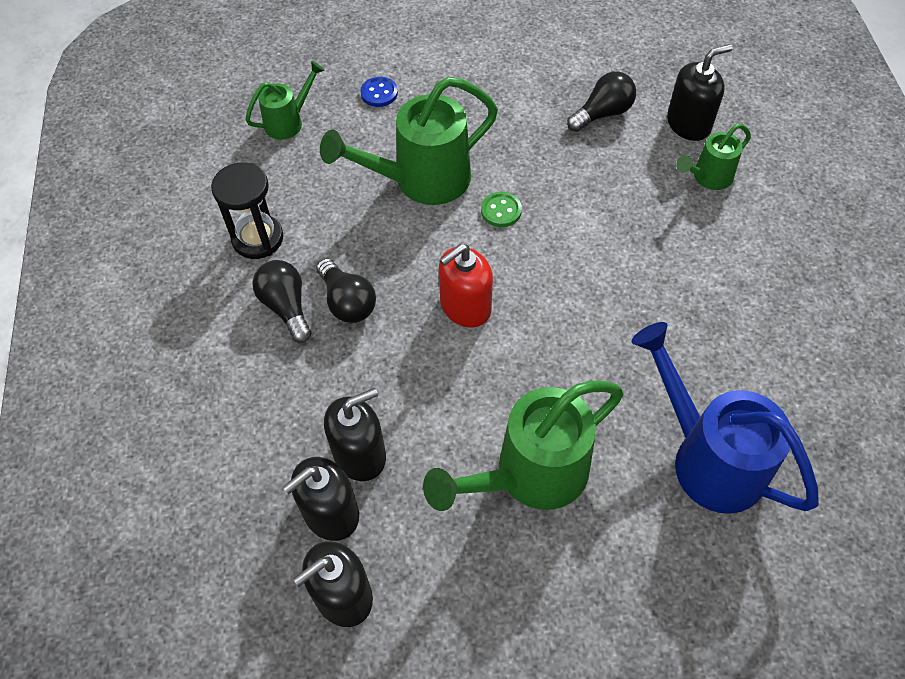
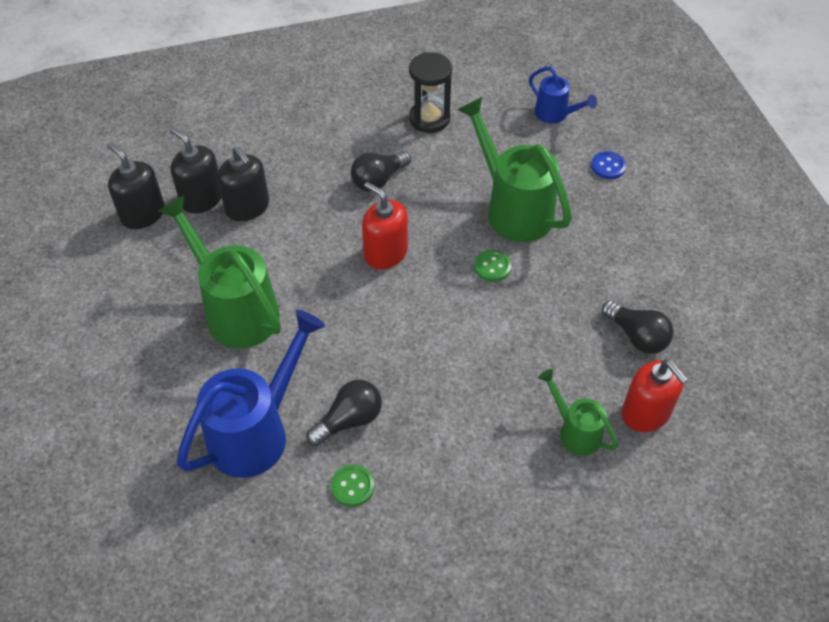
camera: 80 degrees right, 5 degrees down
(286, 307) = (368, 146): black light bulb -> black light bulb (349, 420)
(288, 122) = (555, 114): green watering can -> blue watering can
(688, 124) = (646, 413): black soap dispenser -> red soap dispenser
(774, 368) = (352, 486): none -> green button

